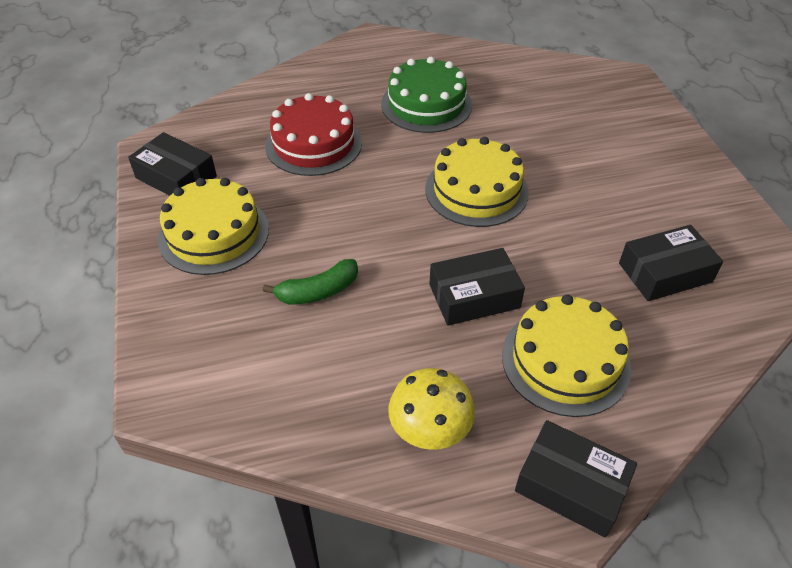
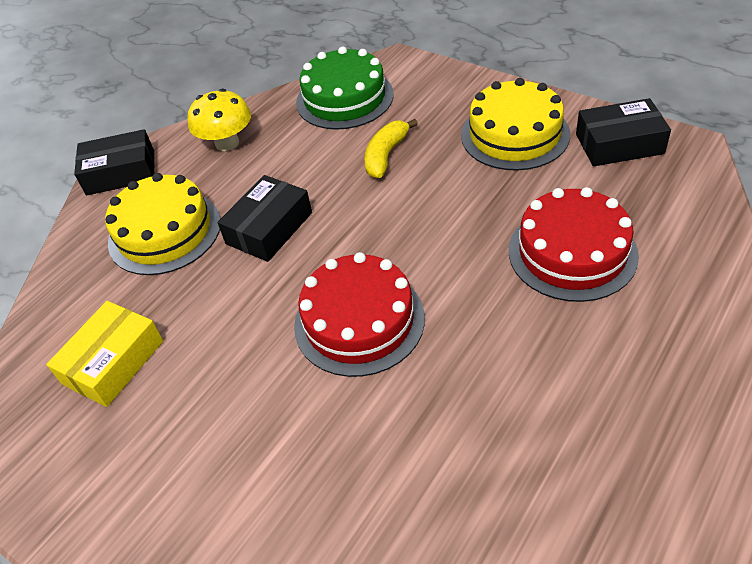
camera: 145 degrees right, 0 degrees up
(318, 291) = (386, 155): green banana -> yellow banana
(426, 104) = (542, 397): green cake -> green cake (344, 98)
(476, 190) = (359, 321): yellow cake -> red cake
(665, 272) = (113, 362): black box -> yellow box

